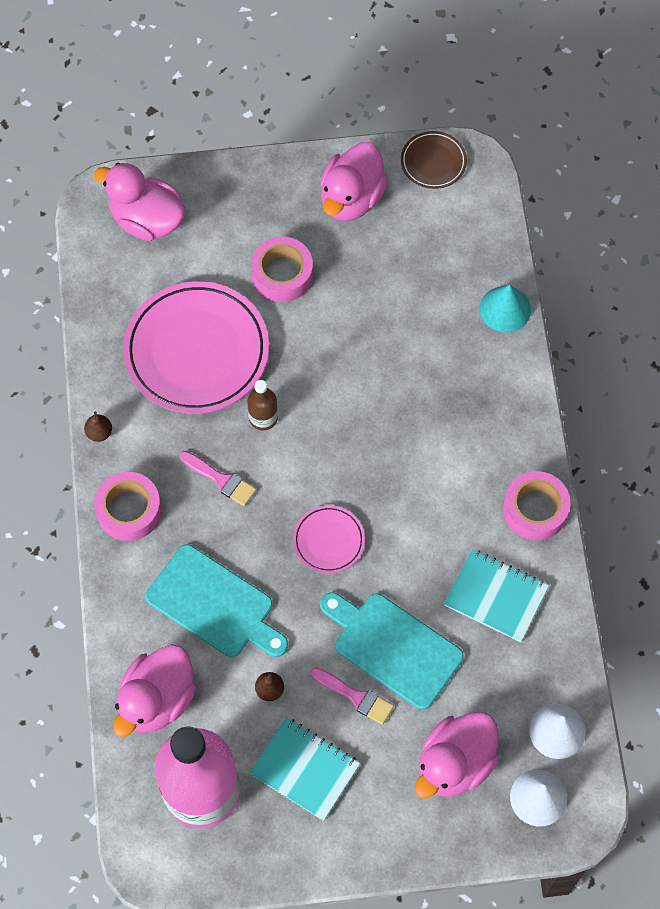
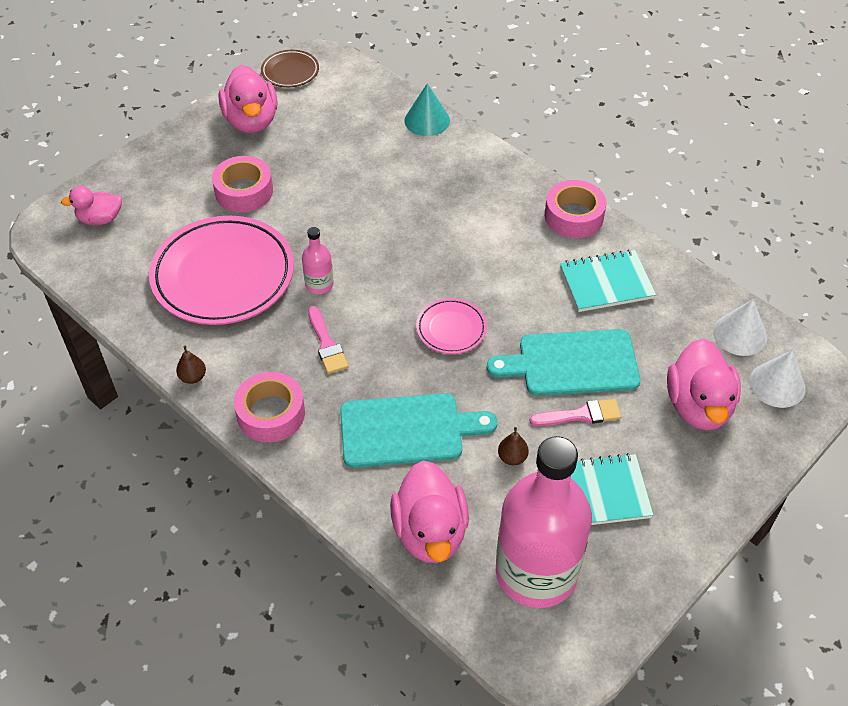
camera: 40 degrees left, 15 degrees down
(147, 220) = (100, 219): pink duck -> pink duck, size x0.60
(221, 480) = (327, 344): pink brush -> pink brush turned 75 degrees clockwise
(263, 418) = (319, 284): brown bottle -> pink bottle

